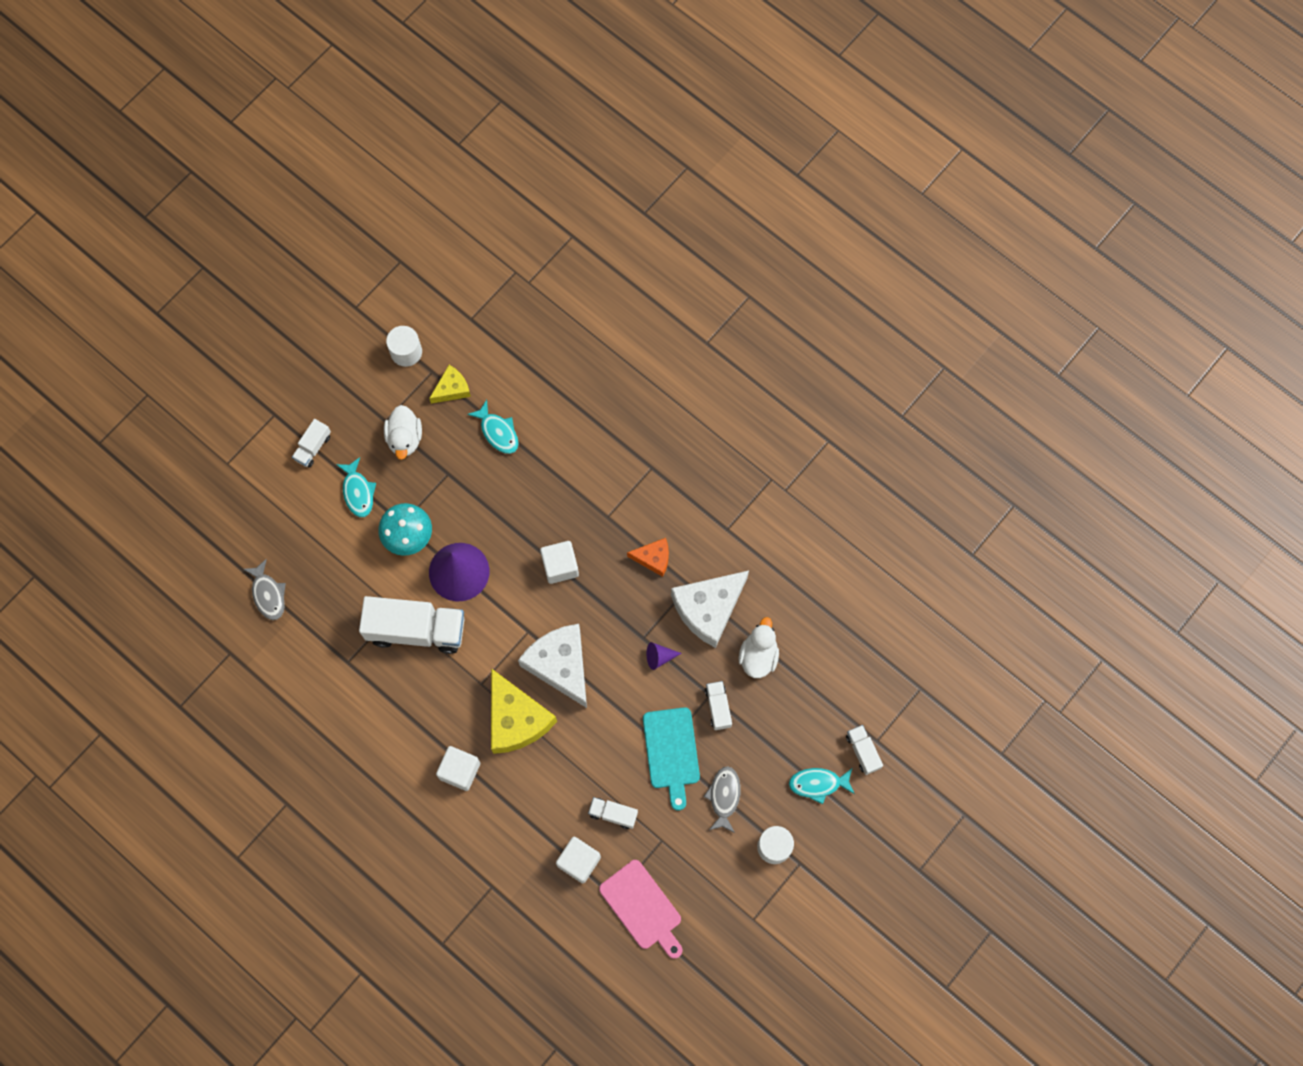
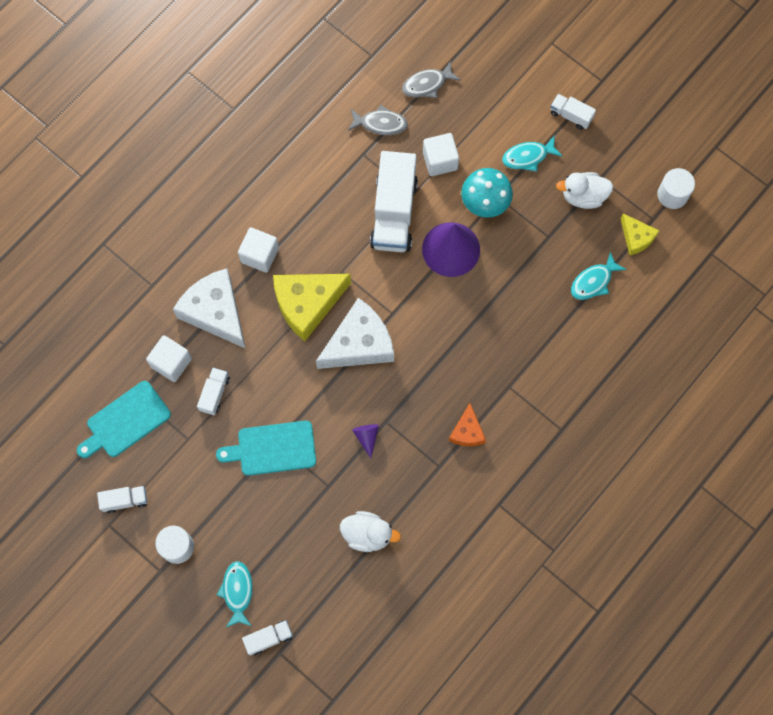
camera: 90 degrees right, 0 degrees up
(560, 566) = (458, 342): white cube -> white cube (440, 161)
(642, 907) = (125, 421): pink cutting board -> turquoise cutting board
(708, 609) = (416, 485): white cheese -> white cheese (215, 312)
(718, 707) = (315, 494): white truck -> white truck (125, 500)
(724, 797) = (227, 499): grey fish -> grey fish (380, 124)

